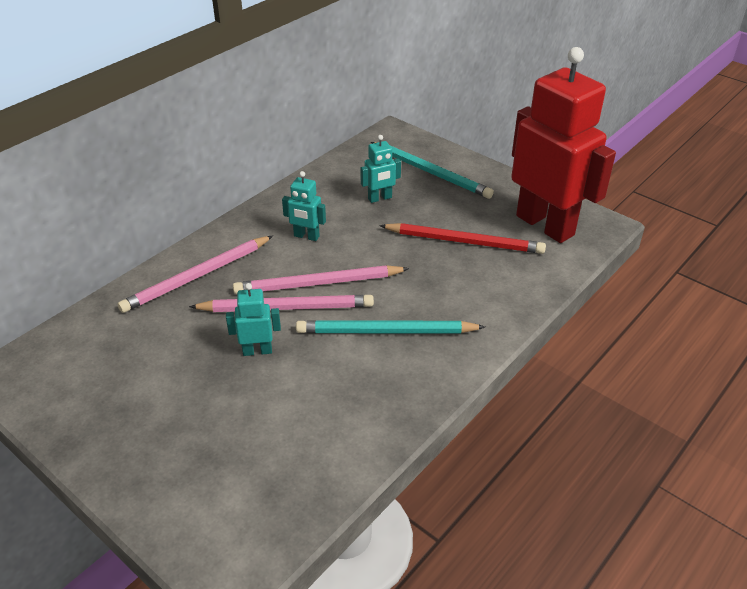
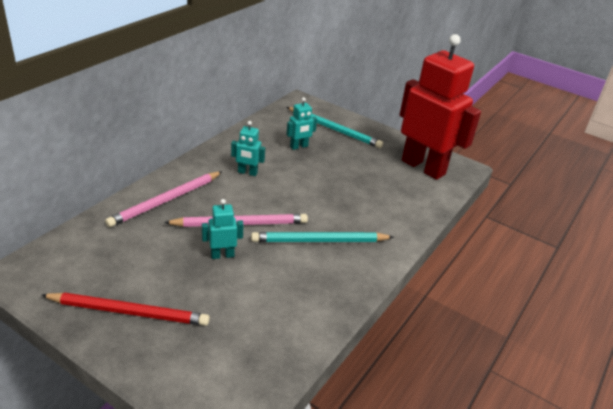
camera: 10 degrees left, 5 degrees down
(318, 284) = (262, 206): pink pencil -> none
(464, 241) = (367, 178): red pencil -> red pencil (129, 312)

